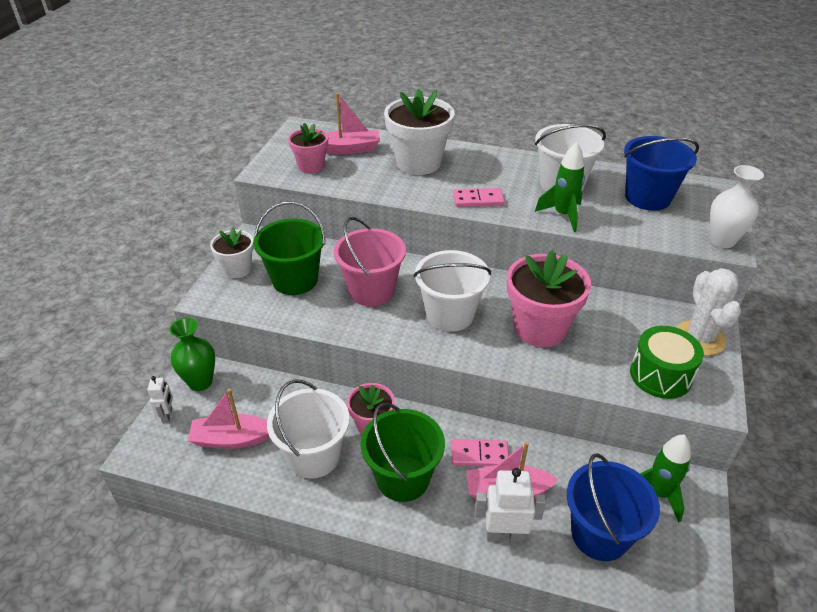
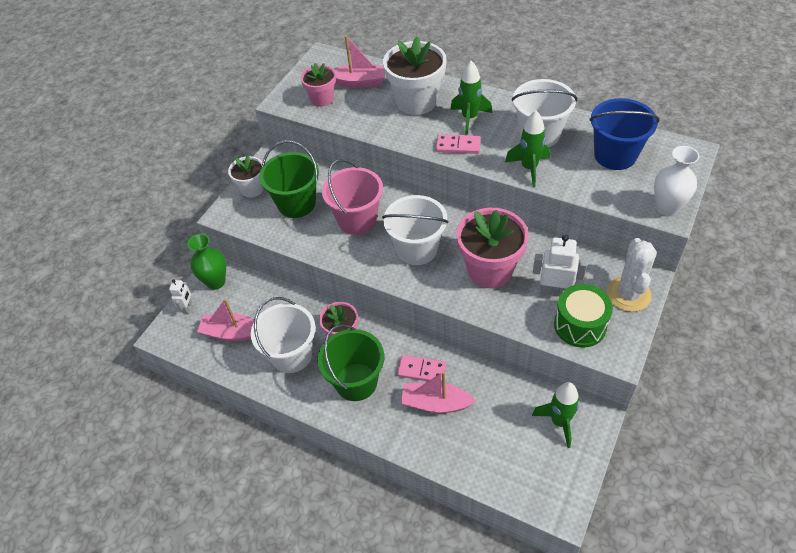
camera: 15 degrees right, 10 degrees up
(481, 174) = (469, 118): none -> green rocket
(504, 534) = (424, 438): white robot -> white robot (555, 291)
(600, 534) = (499, 448): blue bucket -> none

